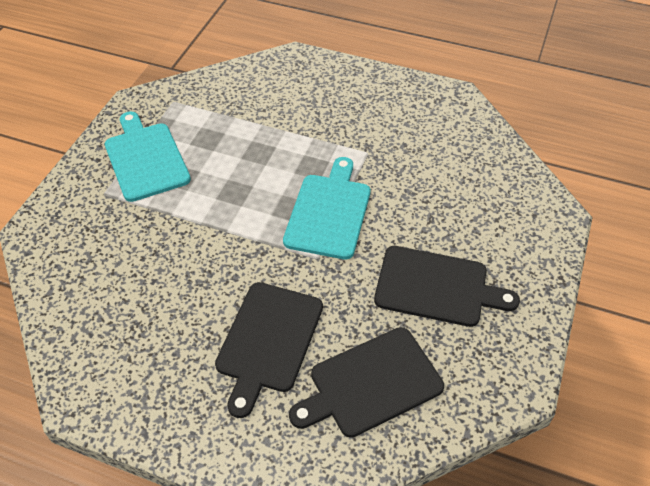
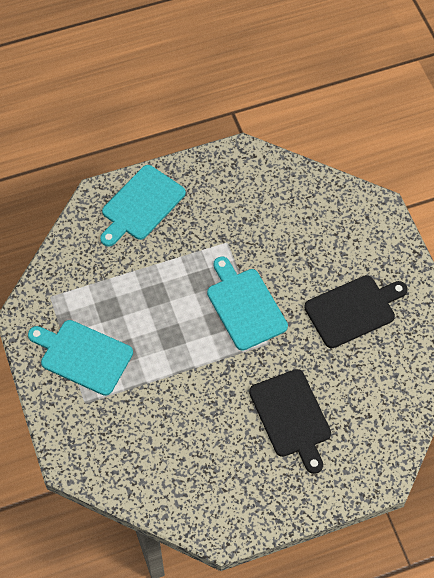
camera: 40 degrees left, 10 degrees up
(322, 83) = (141, 205): none -> turquoise cutting board
(370, 384) = (369, 397): black cutting board -> none

